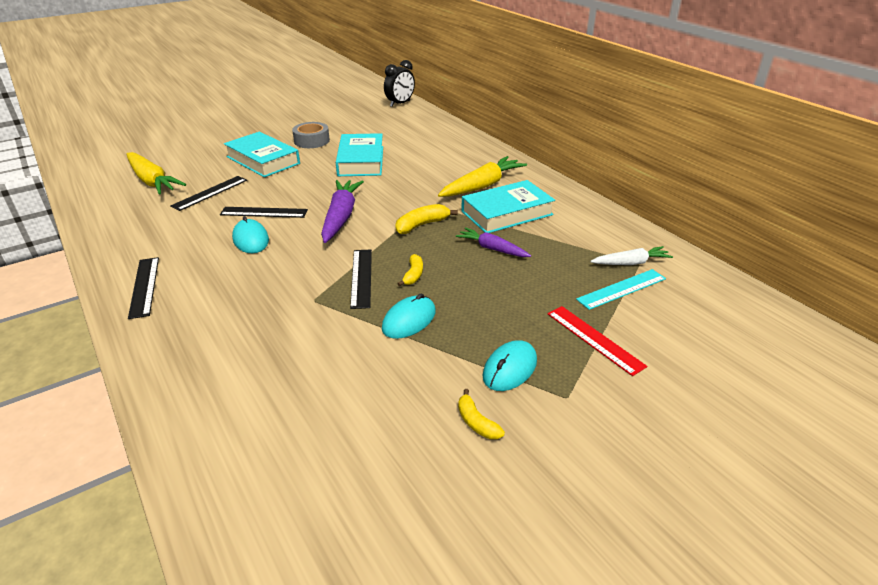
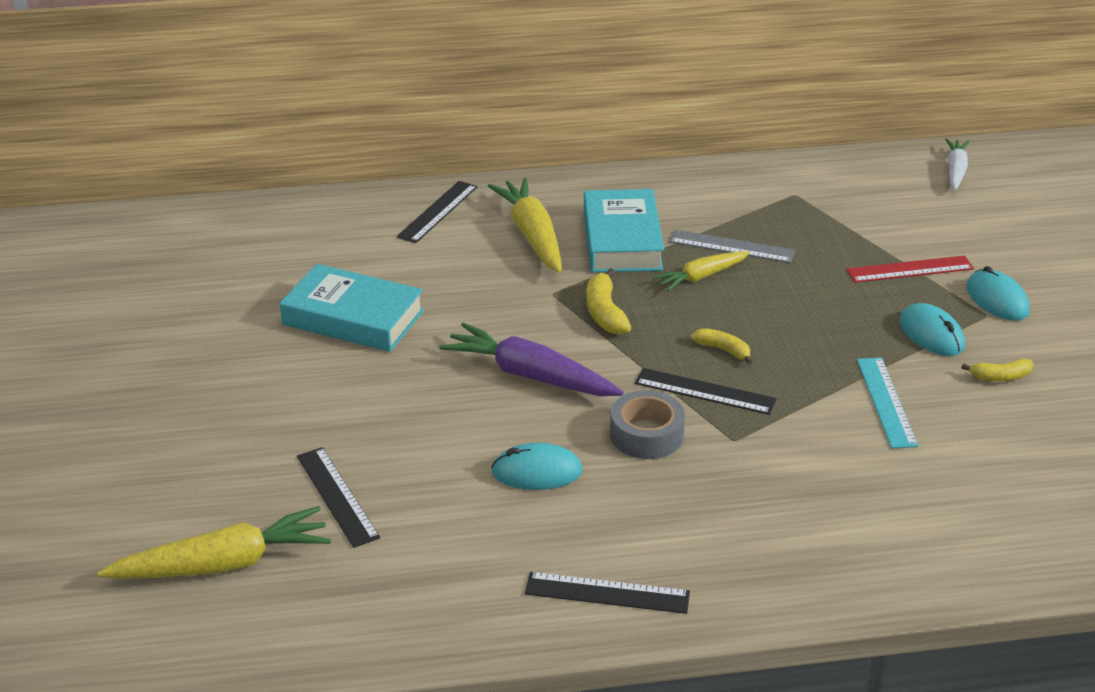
camera: 65 degrees left, 0 degrees up
(263, 160) = (252, 419): turquoise book -> none
(264, 212) = (458, 446): black ruler -> black ruler (438, 211)
(312, 141) = (219, 351): grey tape -> grey tape (646, 434)
(400, 103) = (148, 224): black clock -> none
(409, 320) = (816, 376): turquoise mouse -> turquoise mouse (997, 299)
(492, 249) = (701, 277): purple carrot -> yellow carrot
(540, 252) = (731, 246): none -> grey ruler
(621, 289) = (835, 222): turquoise ruler -> turquoise ruler (886, 402)
(631, 263) = (790, 199): white carrot -> white carrot (955, 171)

